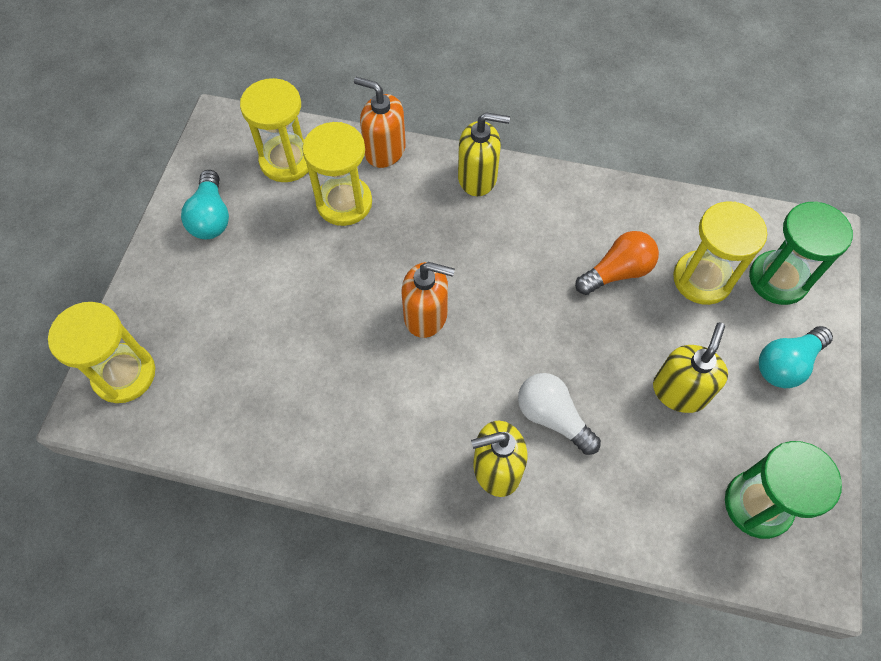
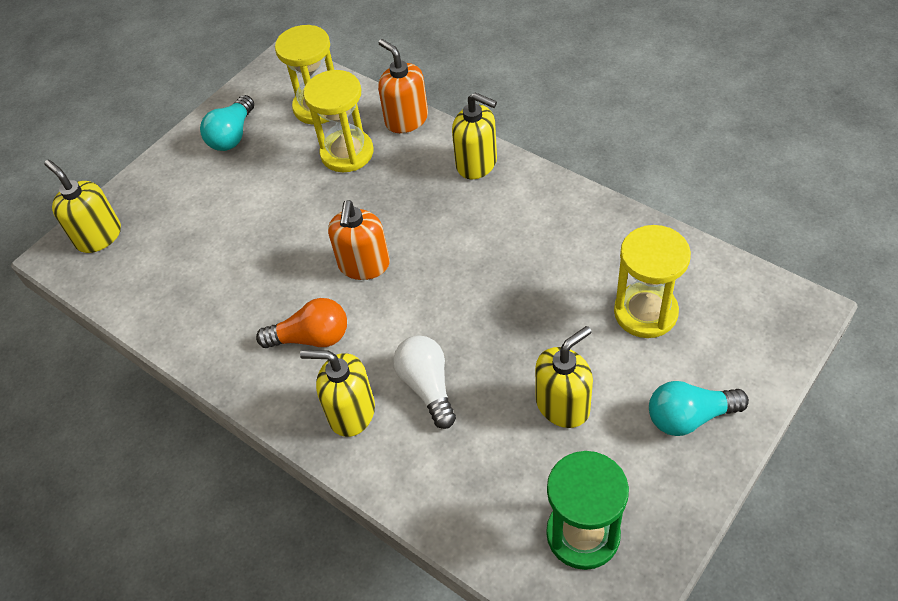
camera: 30 degrees right, 10 degrees down
(124, 374) = (98, 236): yellow hourglass -> yellow soap dispenser
(426, 315) = (364, 265): orange soap dispenser -> orange soap dispenser turned 60 degrees clockwise
(617, 272) = (562, 281): orange light bulb -> orange light bulb (311, 338)
(778, 279) = (727, 336): green hourglass -> none

